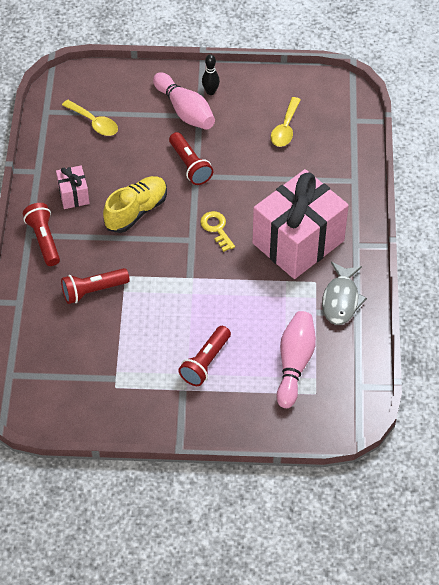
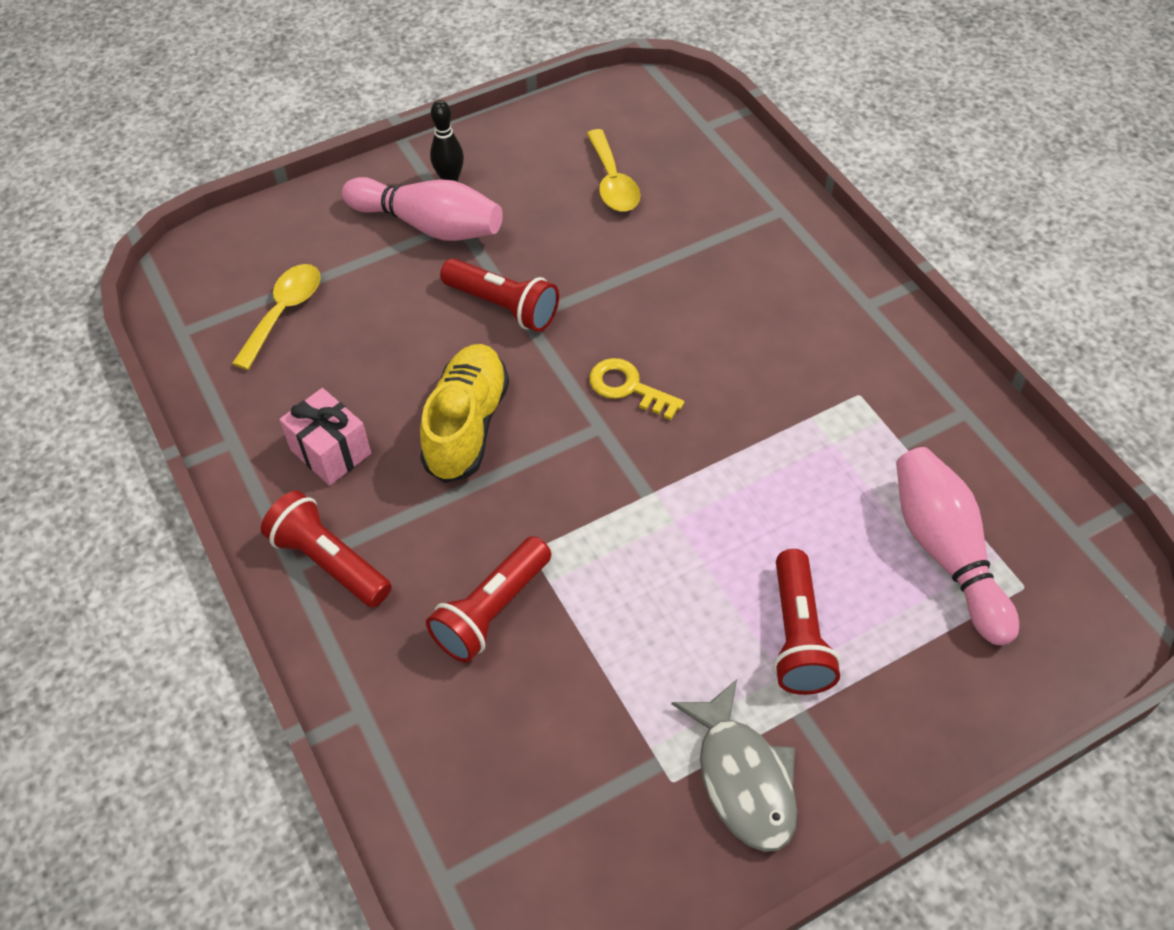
camera: 30 degrees left, 0 degrees up
(94, 123) = (284, 312): yellow spoon -> yellow spoon turned 75 degrees counterclockwise
(298, 242) = (777, 344): pink gift -> none
(341, 300) = (923, 403): grey fish -> grey fish (743, 778)

